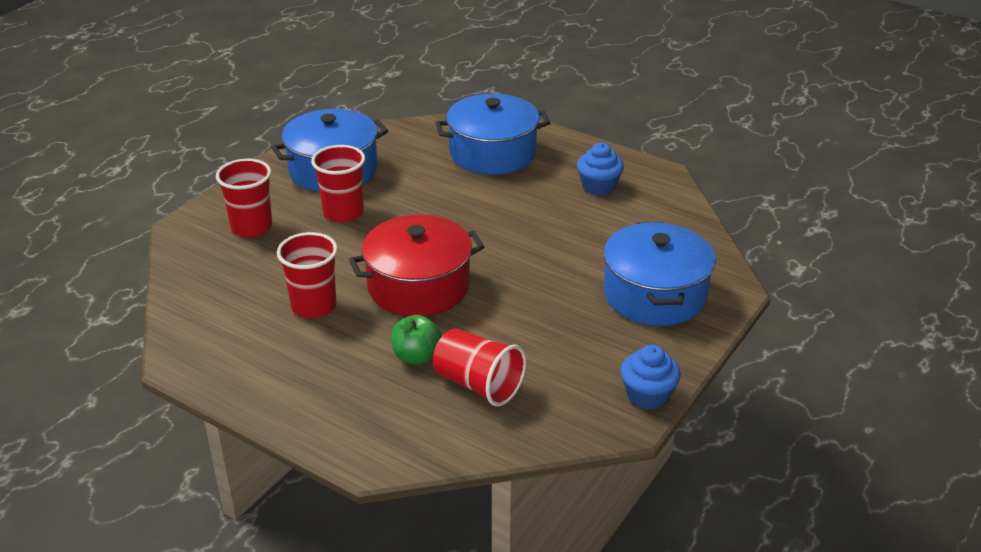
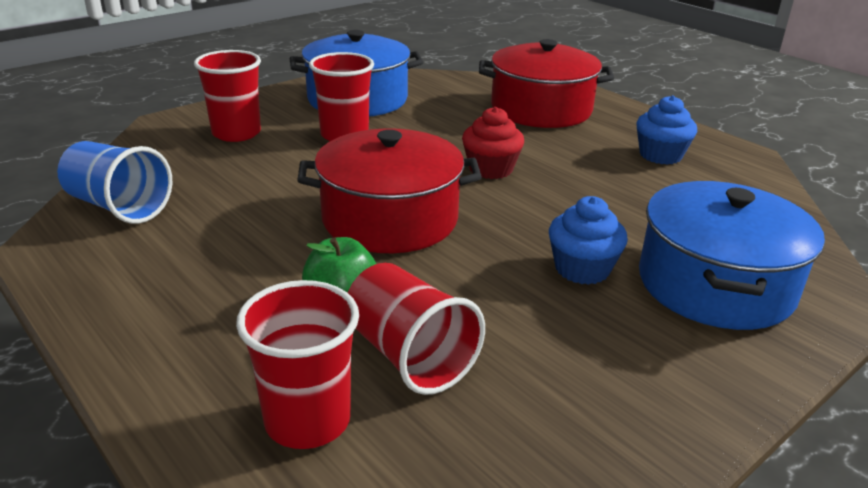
camera: 15 degrees right, 5 degrees down
(208, 316) = (119, 207): none -> blue cup
(313, 306) = (248, 218): red cup -> red cup (307, 420)
(474, 225) = (490, 169): none -> red cupcake
(492, 153) = (541, 109): blue pot -> red pot
(647, 395) = (678, 431): blue cupcake -> blue cupcake (582, 269)

